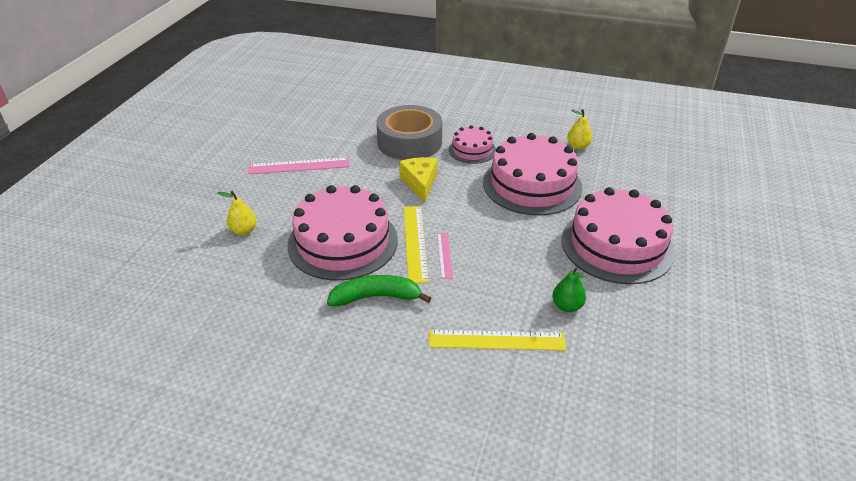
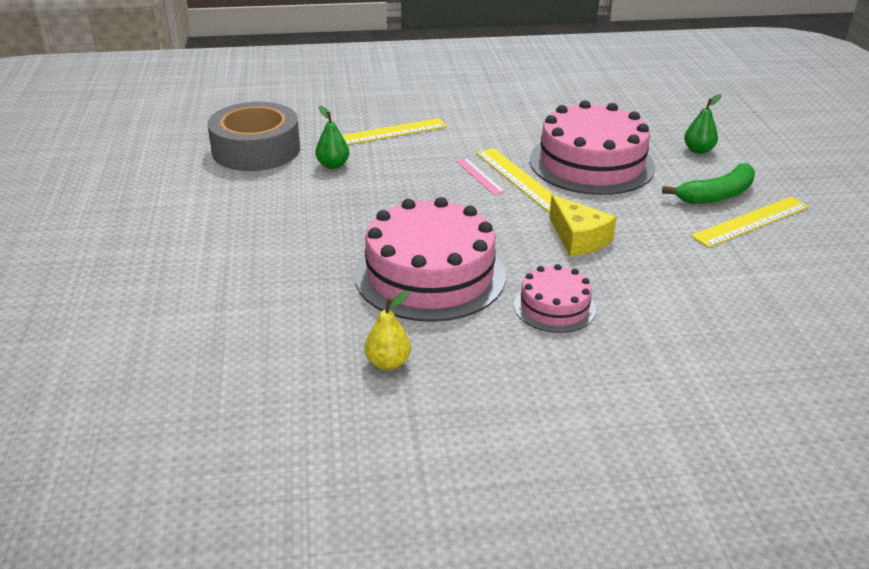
camera: 155 degrees right, 5 degrees down
(243, 230) = (698, 150): yellow pear -> green pear
(299, 166) = (751, 221): pink ruler -> yellow ruler
(376, 297) = (512, 135): green banana -> green banana (717, 195)
(409, 142) = (659, 294): grey tape -> grey tape (256, 150)
(617, 245) = (292, 227): pink cake -> none

